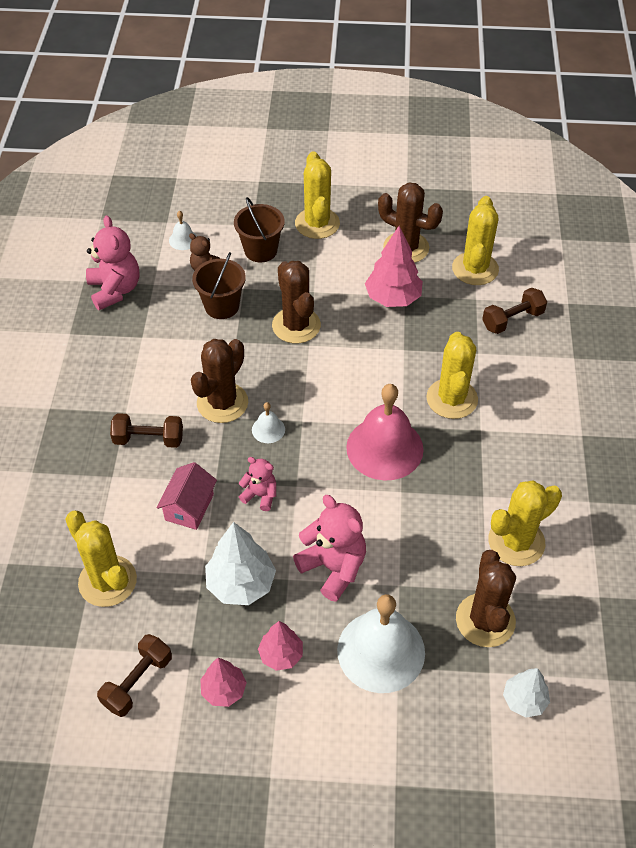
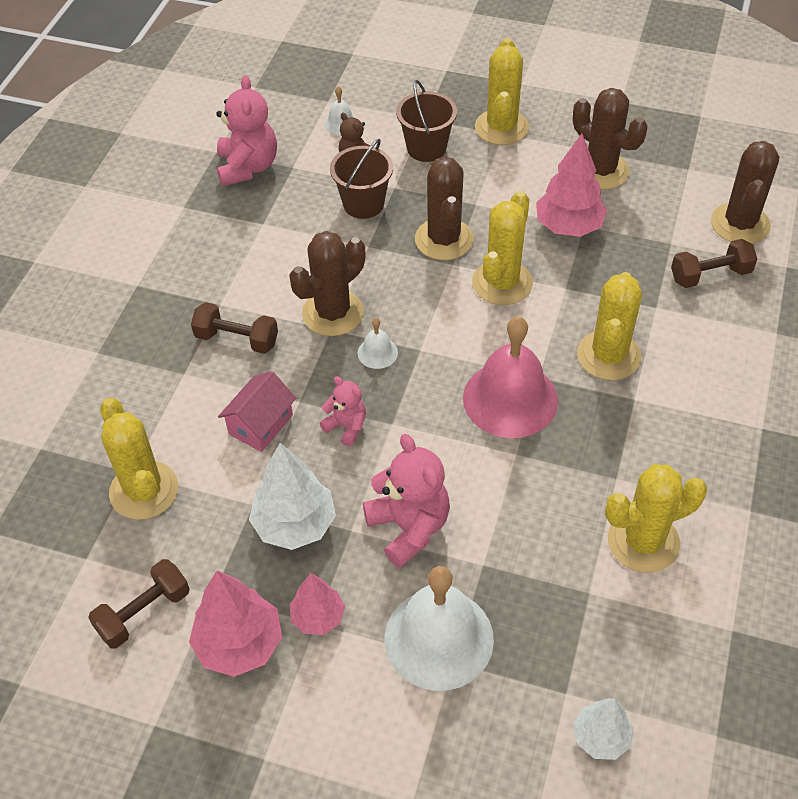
camera: 15 degrees right, 0 degrees up
(224, 690) = (239, 644): pink tree -> pink tree, size x1.63
(475, 269) = (679, 208): yellow cactus -> yellow cactus (502, 283)
(485, 620) = (578, 629): brown cactus -> brown cactus (740, 224)

